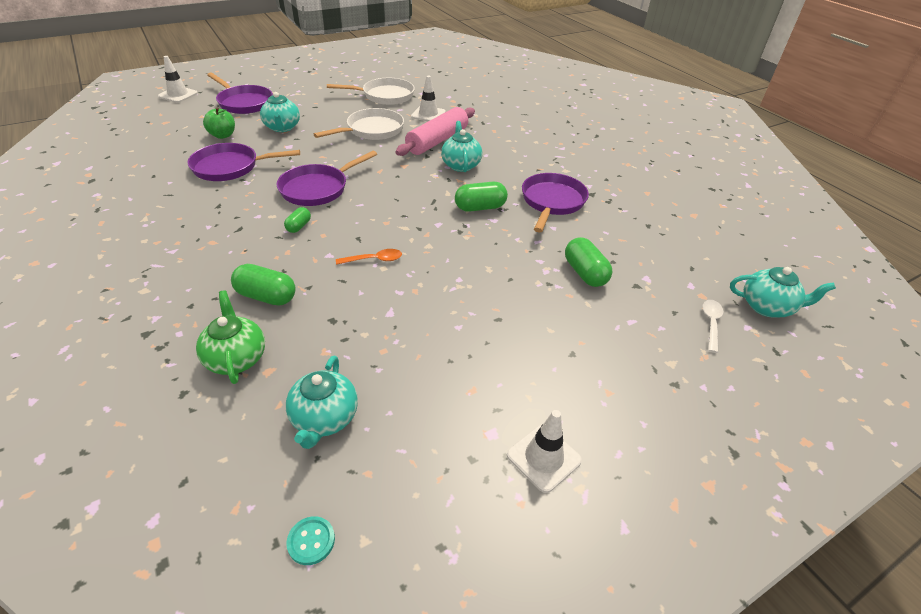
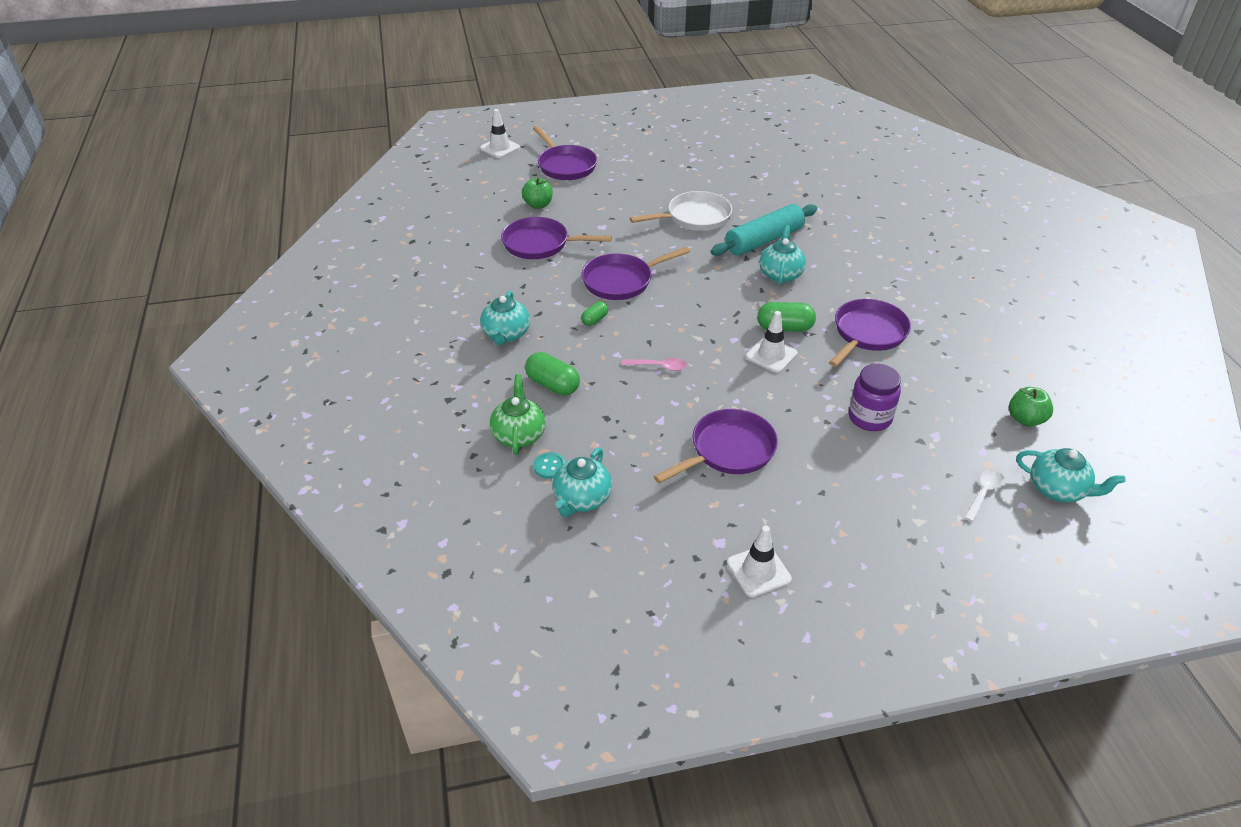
camera: 20 degrees right, 0 degrees up
(282, 128) = (600, 203): turquoise teapot -> turquoise teapot (506, 335)
(311, 541) = (553, 584): turquoise button -> turquoise button (549, 466)
(374, 260) = (659, 366): orange spoon -> pink spoon
(385, 96) = (721, 173): white pan -> none
(428, 114) = (764, 204): white traffic cone -> white traffic cone (771, 355)
(437, 141) = (764, 240): pink rolling pin -> turquoise rolling pin
(467, 330) = (728, 450): none -> purple pan
(584, 273) = (869, 418): green capsule -> purple jar
(709, 251) = (1025, 419): none -> green apple

